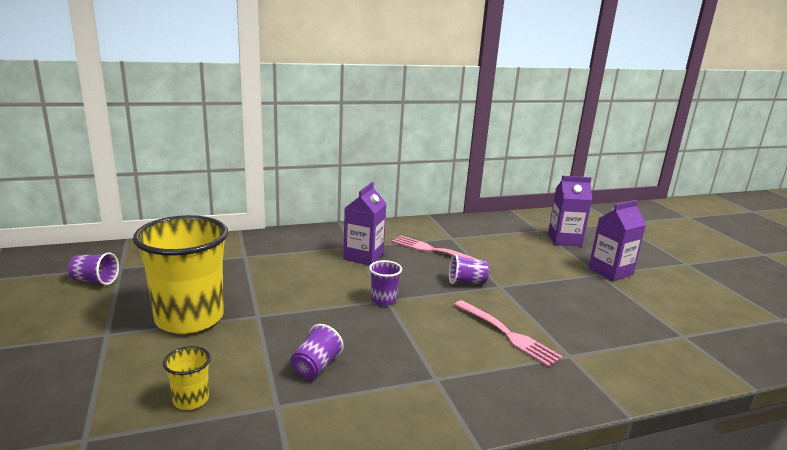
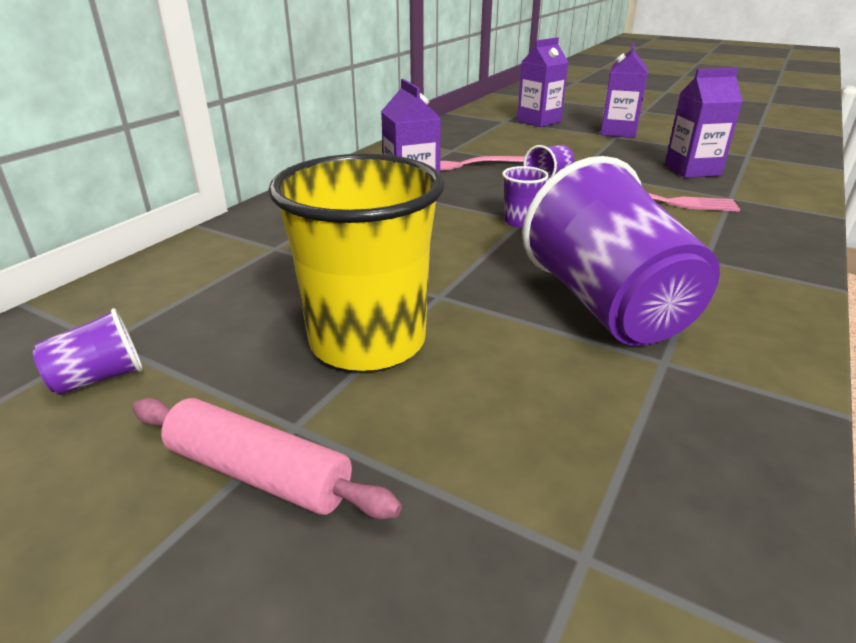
camera: 40 degrees left, 10 degrees up
(69, 342) = (259, 473): none -> pink rolling pin
(191, 400) = (582, 416): yellow cup -> none
(315, 366) = (607, 307): purple cup -> purple cup, size x2.36
(593, 324) = (692, 170): none -> purple carton

